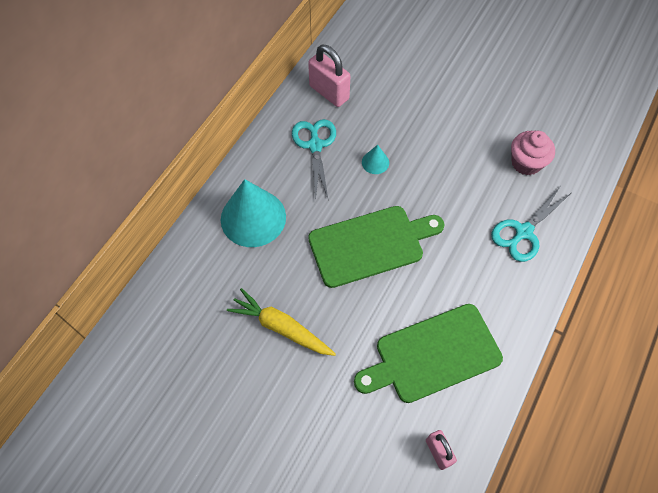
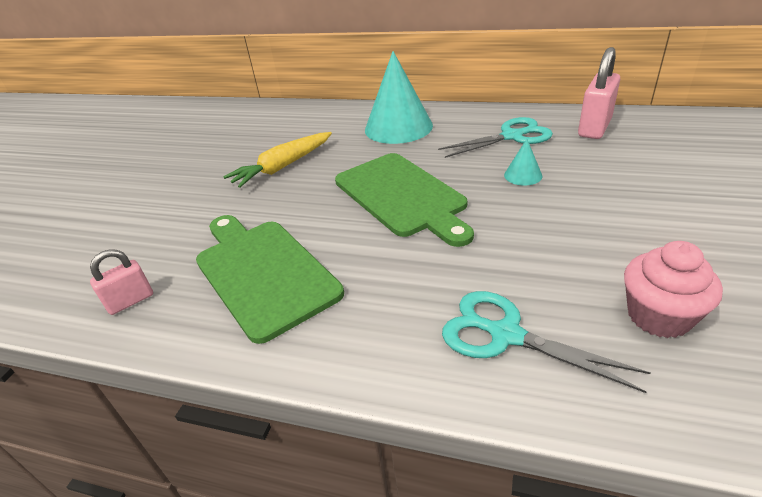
camera: 80 degrees right, 25 degrees down
(281, 327) = (282, 167): yellow carrot -> yellow carrot turned 150 degrees counterclockwise

